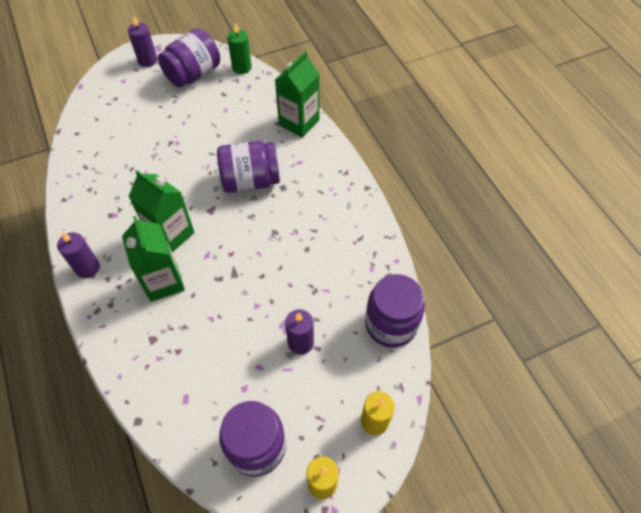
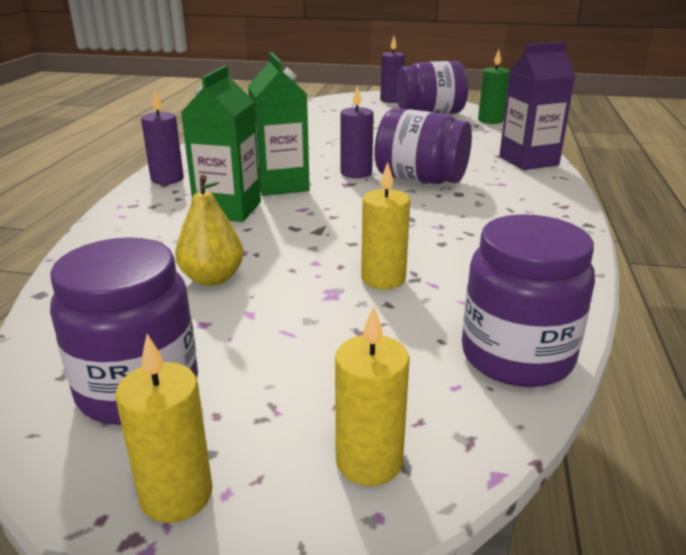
camera: 35 degrees right, 30 degrees down
(216, 352) = (212, 278): none -> yellow pear
(299, 122) = (528, 161): green carton -> purple carton
(300, 300) = (383, 279): none -> yellow candle
(300, 342) = (338, 315): purple candle -> purple candle (356, 173)

